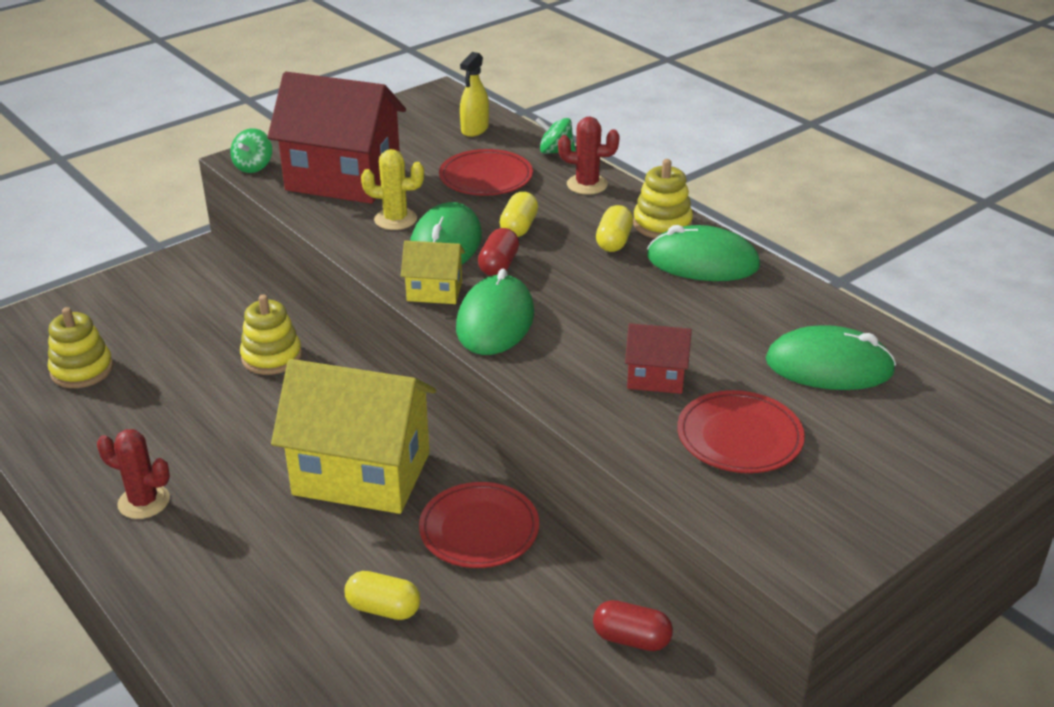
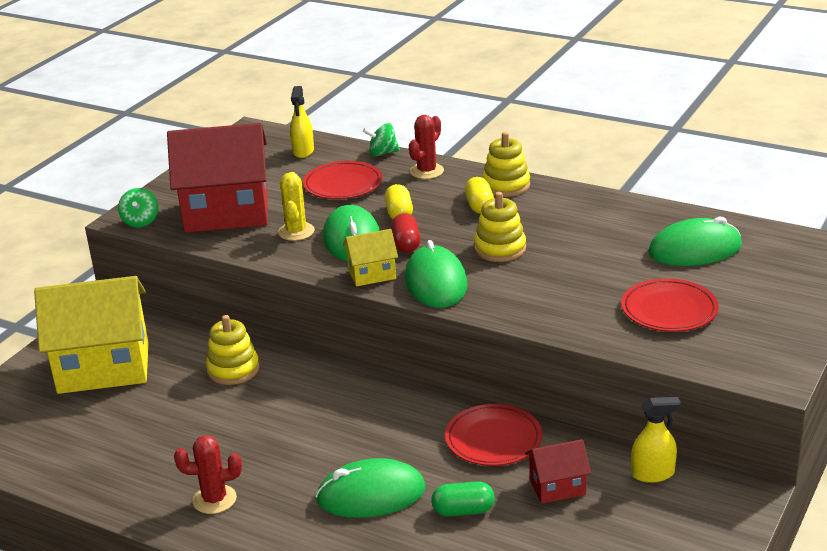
camera: 20 degrees left, 5 degrees down
(82, 370) = (76, 423): yellow stacking toy -> yellow stacking toy (500, 249)
(362, 474) = (374, 429): yellow house -> yellow house (103, 368)
(383, 608) = (463, 511): yellow capsule -> green capsule
(395, 219) = (296, 232): yellow cactus -> yellow cactus turned 75 degrees counterclockwise
(587, 185) = (426, 171): red cactus -> red cactus turned 45 degrees counterclockwise
(631, 639) = (653, 474): red capsule -> yellow spray bottle
(656, 378) = (583, 288): red house -> red house (557, 487)
(702, 262) = (555, 204): green mouse -> green mouse (371, 494)

